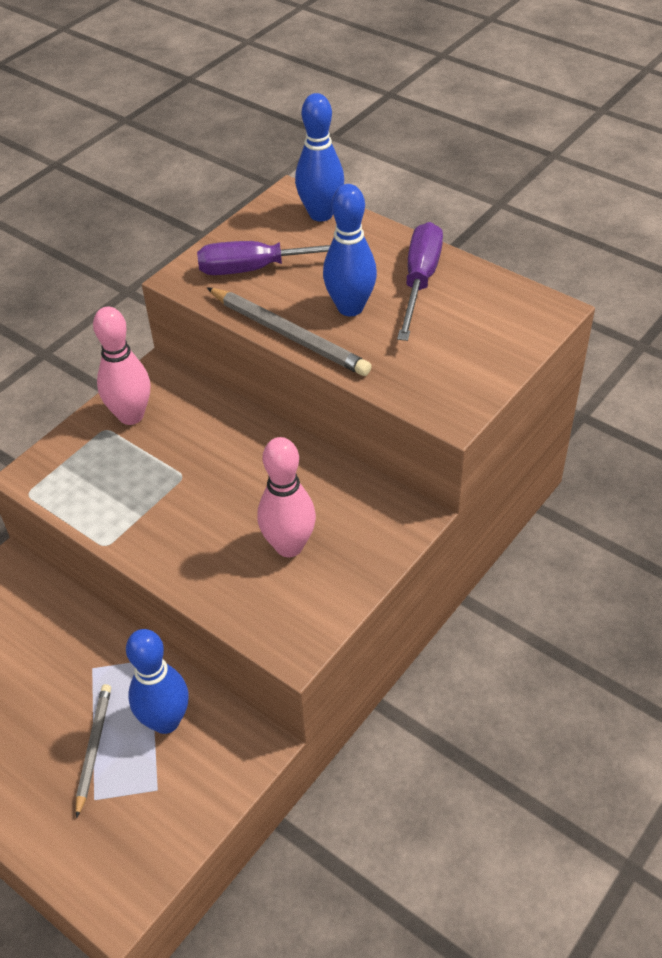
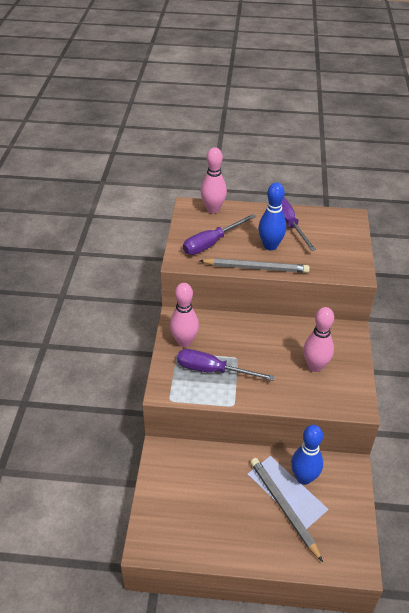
camera: 35 degrees left, 5 degrees down
(94, 748) = (283, 508): grey pencil -> grey pencil, size x1.58
(128, 478) = (213, 370): none -> purple screwdriver
(321, 214) = (213, 209): blue bowling pin -> pink bowling pin

